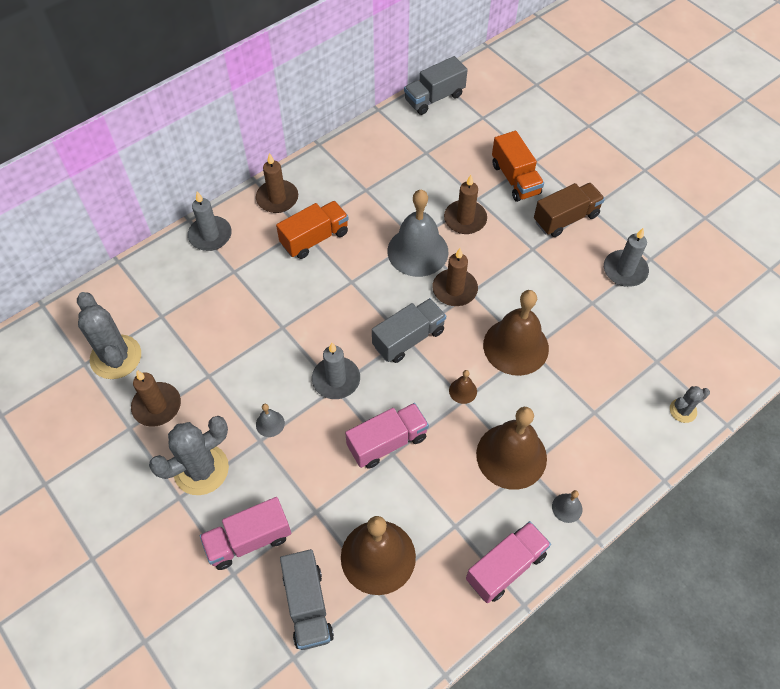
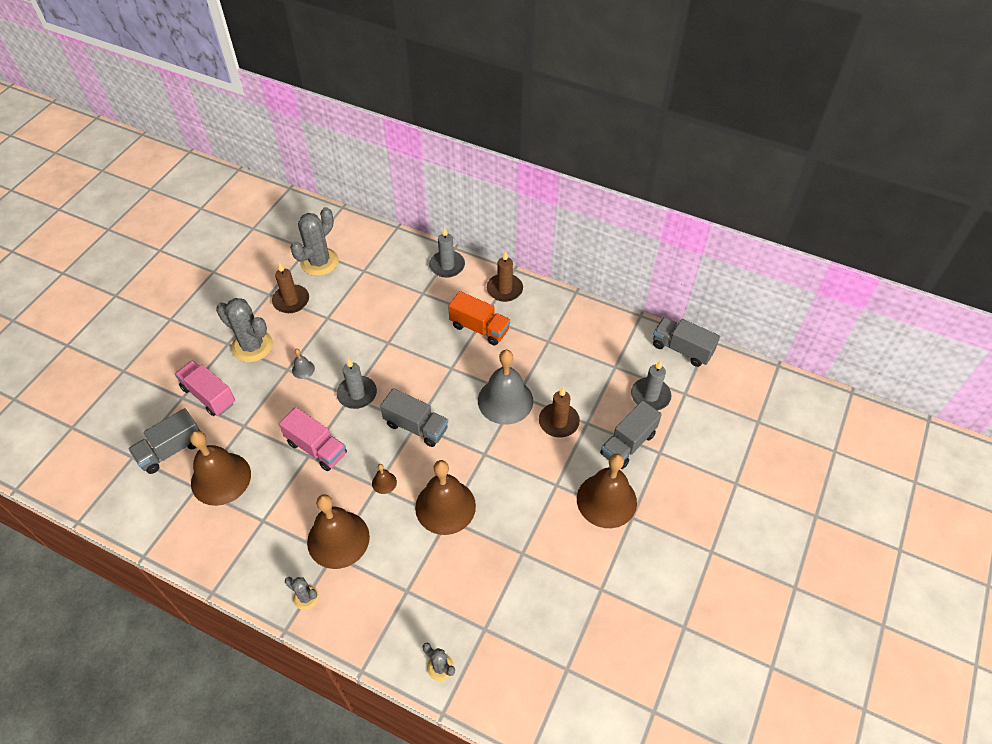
camera: 65 degrees right, 5 degrees down
(454, 289) = (480, 441): brown candle -> none
(505, 567) = (239, 568): pink truck -> none
(515, 179) = (628, 444): orange truck -> grey truck
(566, 218) = (606, 500): brown truck -> brown bell
(567, 508) = (306, 597): grey bell -> grey cactus
(625, 270) = (574, 570): grey candle -> grey candle (650, 396)

